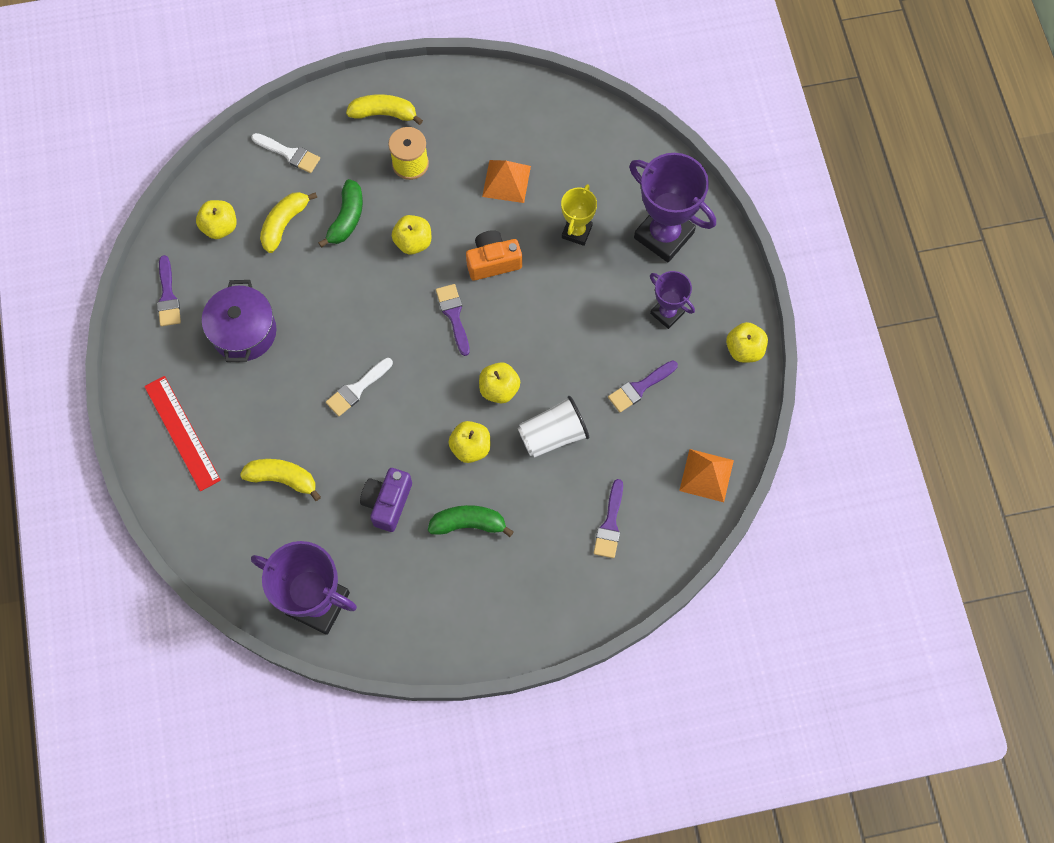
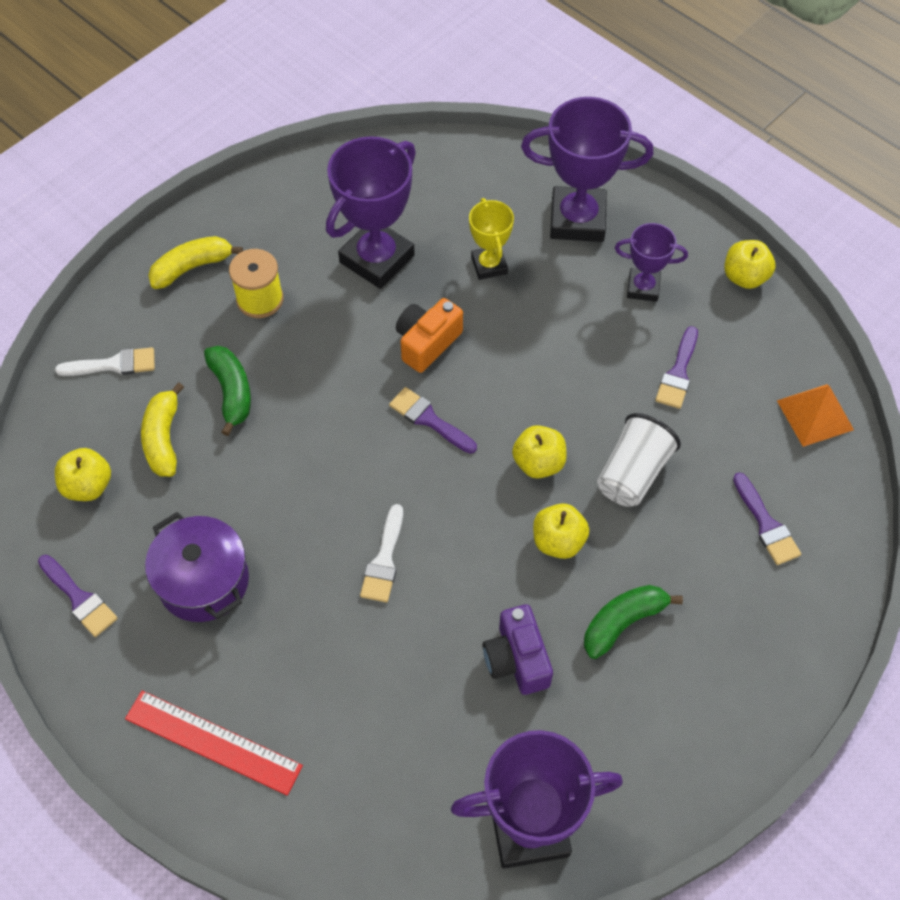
camera: 35 degrees left, 10 degrees down
(283, 479) = (376, 713): yellow banana -> none
(413, 242) = (325, 373): yellow apple -> none
(506, 181) = (377, 259): orange pyramid -> purple trophy

